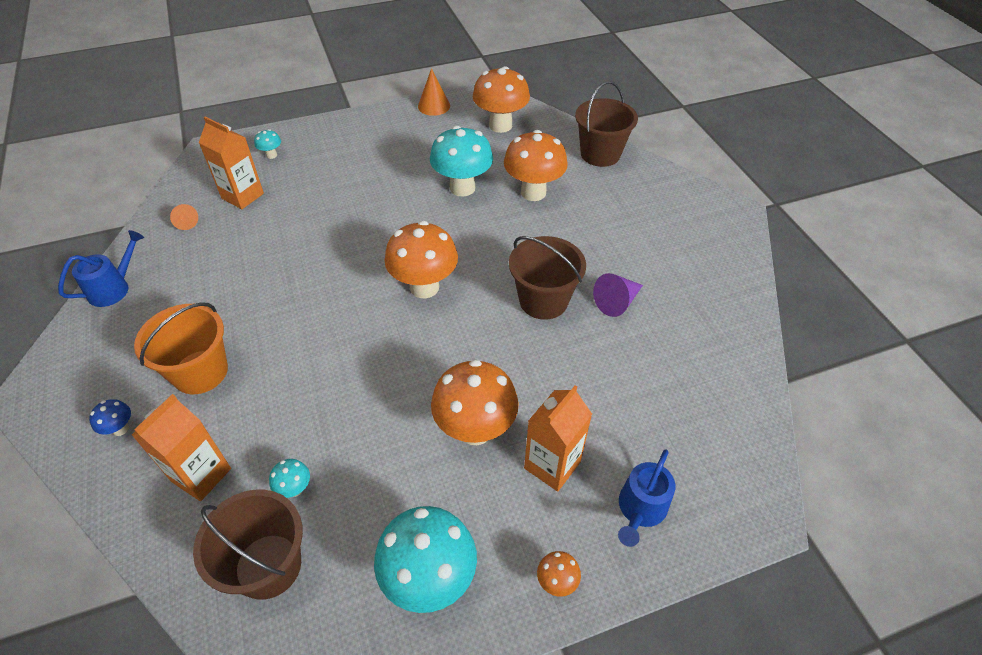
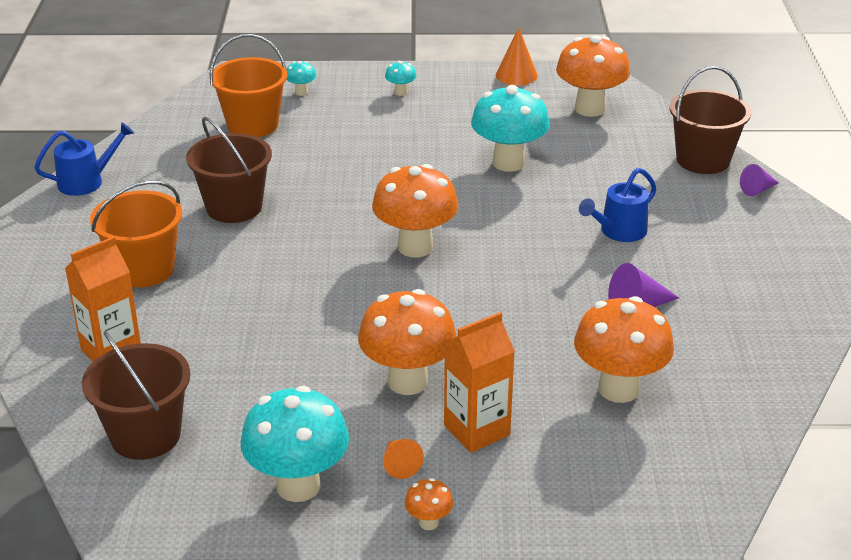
camera: 20 degrees right, 15 degrees down
(120, 429) = (49, 298): blue mushroom -> none
(185, 222) = (182, 137): orange cone -> orange cone (399, 464)
(242, 196) = (252, 125): orange carton -> orange bucket
(295, 489) = (197, 384): turquoise mushroom -> turquoise mushroom (400, 92)
(533, 192) = (593, 183): orange mushroom -> orange mushroom (618, 389)
(543, 300) = (548, 287): brown bucket -> brown bucket (234, 207)
(640, 510) = (555, 490): blue watering can -> blue watering can (619, 232)
(649, 172) = (757, 190): none -> purple cone

